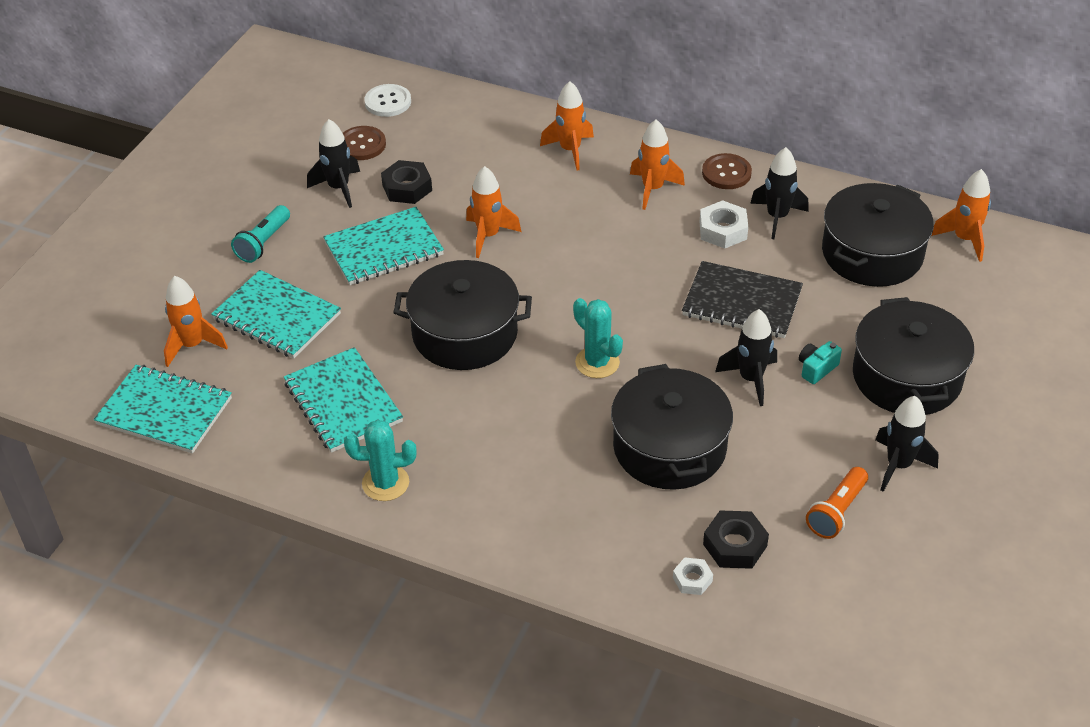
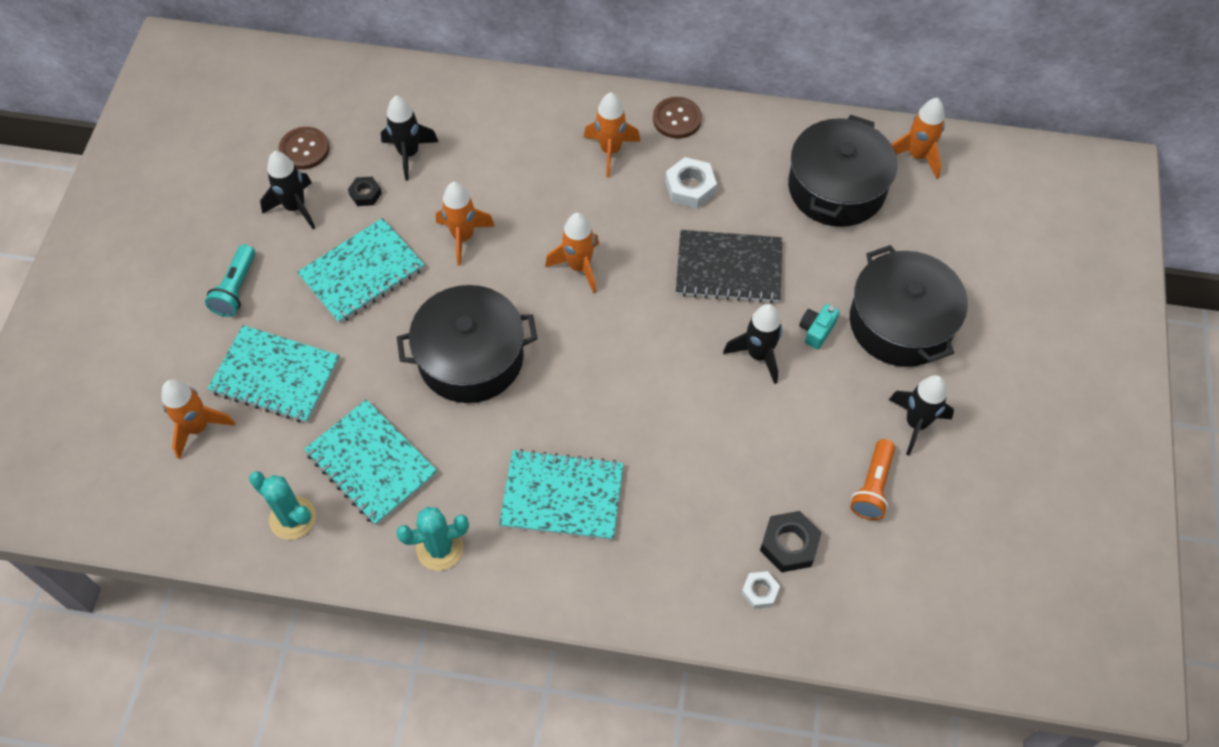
camera: 15 degrees left, 15 degrees up
(164, 411) = (192, 513): turquoise notebook -> turquoise notebook (562, 497)
(388, 102) = (316, 92): white button -> none
(407, 188) = (365, 194): black nut -> black nut, size x0.61
(570, 150) = (517, 119): orange rocket -> orange rocket (579, 267)
(597, 362) = (608, 366): turquoise cactus -> turquoise cactus (292, 518)
(669, 447) = (701, 448): black pot -> none
(777, 217) = (737, 162): black rocket -> black rocket (409, 154)

